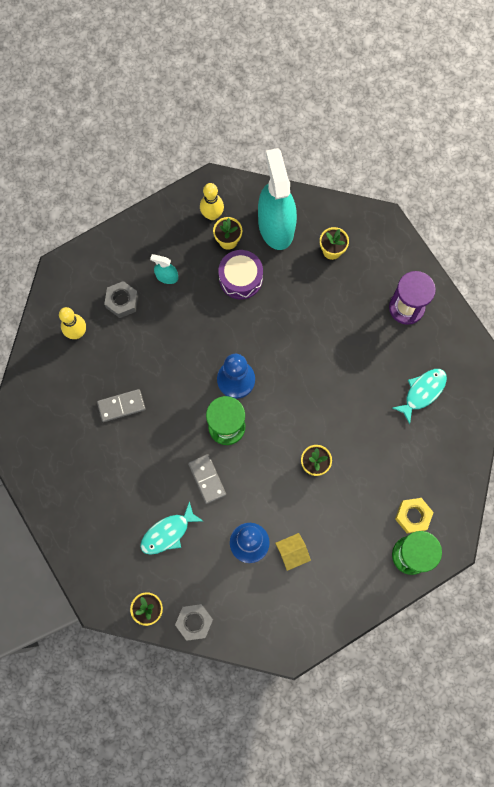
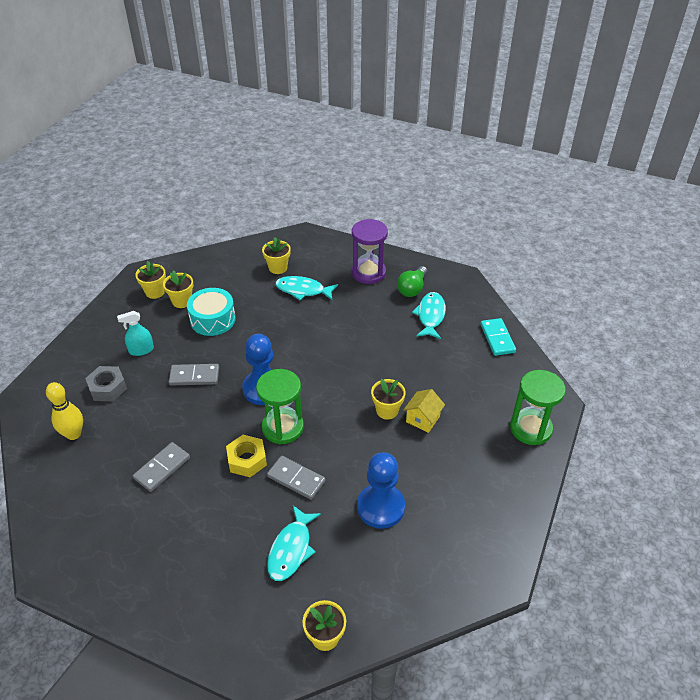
camera: 35 degrees left, 30 degrees down
(192, 332) = (194, 376): none -> grey domino
(194, 622) = (384, 616): grey nut -> none
(212, 215) = (155, 292): yellow bowling pin -> yellow flower pot
(240, 278) = (213, 319): purple drum -> turquoise drum
(276, 226) = (218, 274): turquoise spray bottle -> none
(292, 552) = (428, 490): yellow house -> yellow house (422, 419)
(335, 292) = (303, 290): none -> turquoise fish
(413, 516) = (504, 400): yellow nut -> yellow nut (247, 460)
(430, 351) = (412, 289): none -> green light bulb
(459, 453) = (497, 338): none -> turquoise domino

